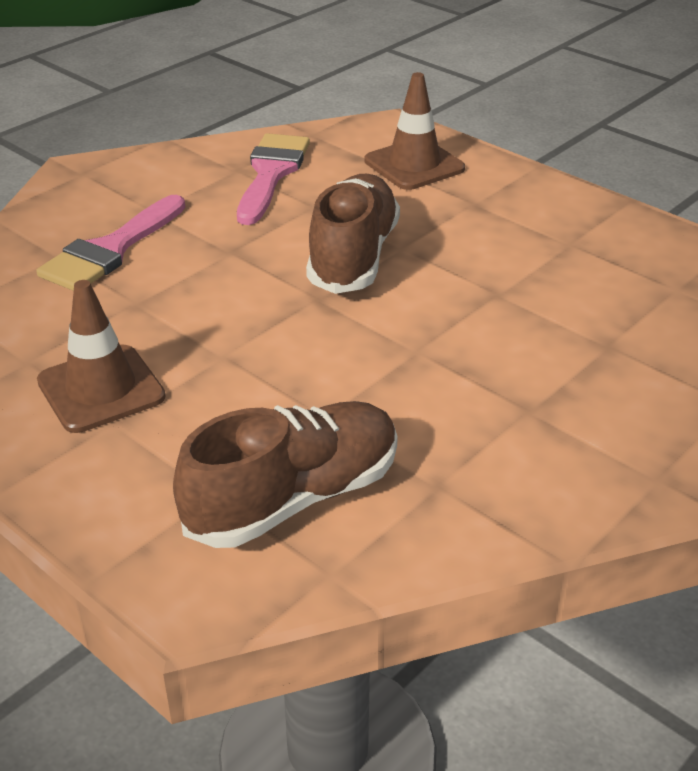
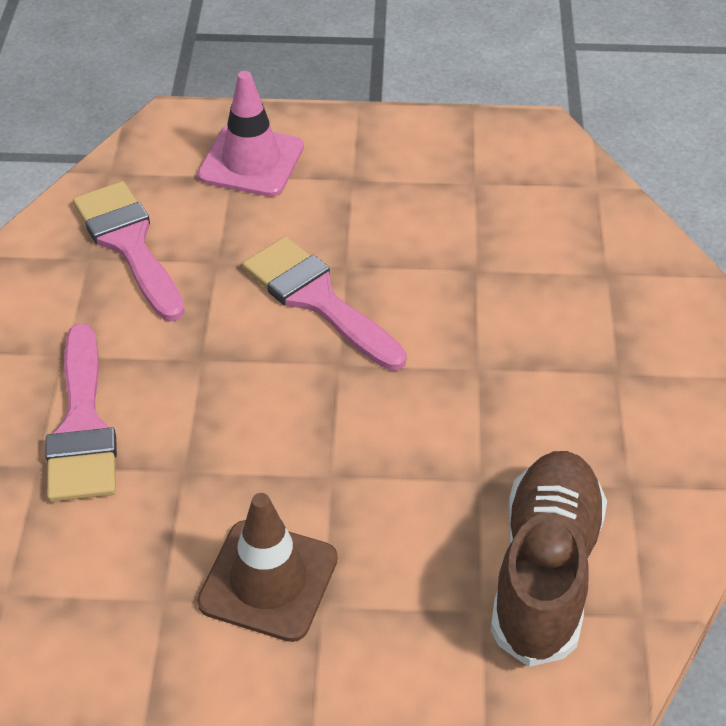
camera: 40 degrees left, 10 degrees up
(353, 257) = (317, 299): brown shoe -> pink brush
(414, 165) = (251, 161): brown traffic cone -> pink traffic cone

